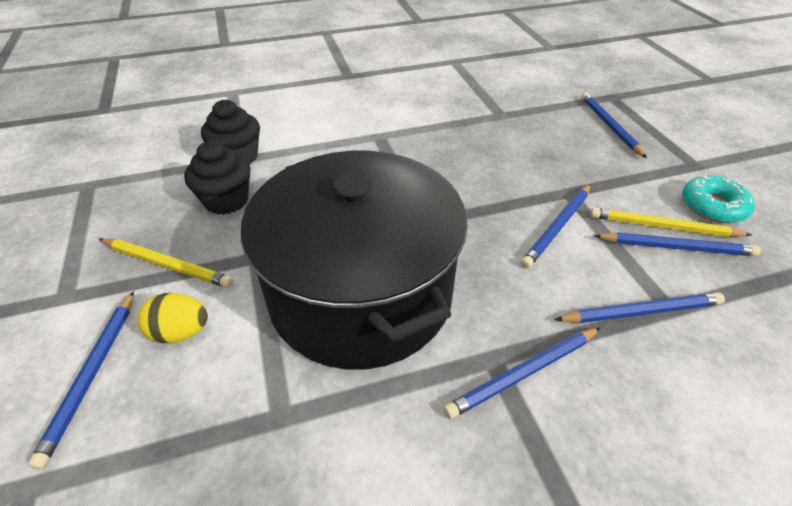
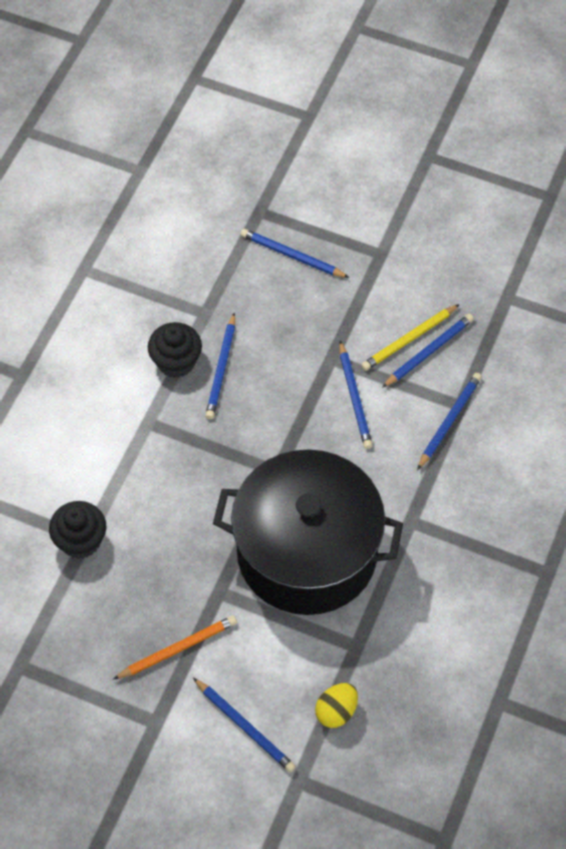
camera: 50 degrees left, 15 degrees up
(167, 264) = (177, 649): yellow pencil -> orange pencil
(180, 332) = (251, 667): yellow egg -> yellow egg (336, 711)
(226, 200) = (135, 578): black cupcake -> black cupcake (176, 362)
(524, 373) = (432, 514): blue pencil -> blue pencil (221, 369)
(712, 206) = (421, 292): turquoise donut -> none

